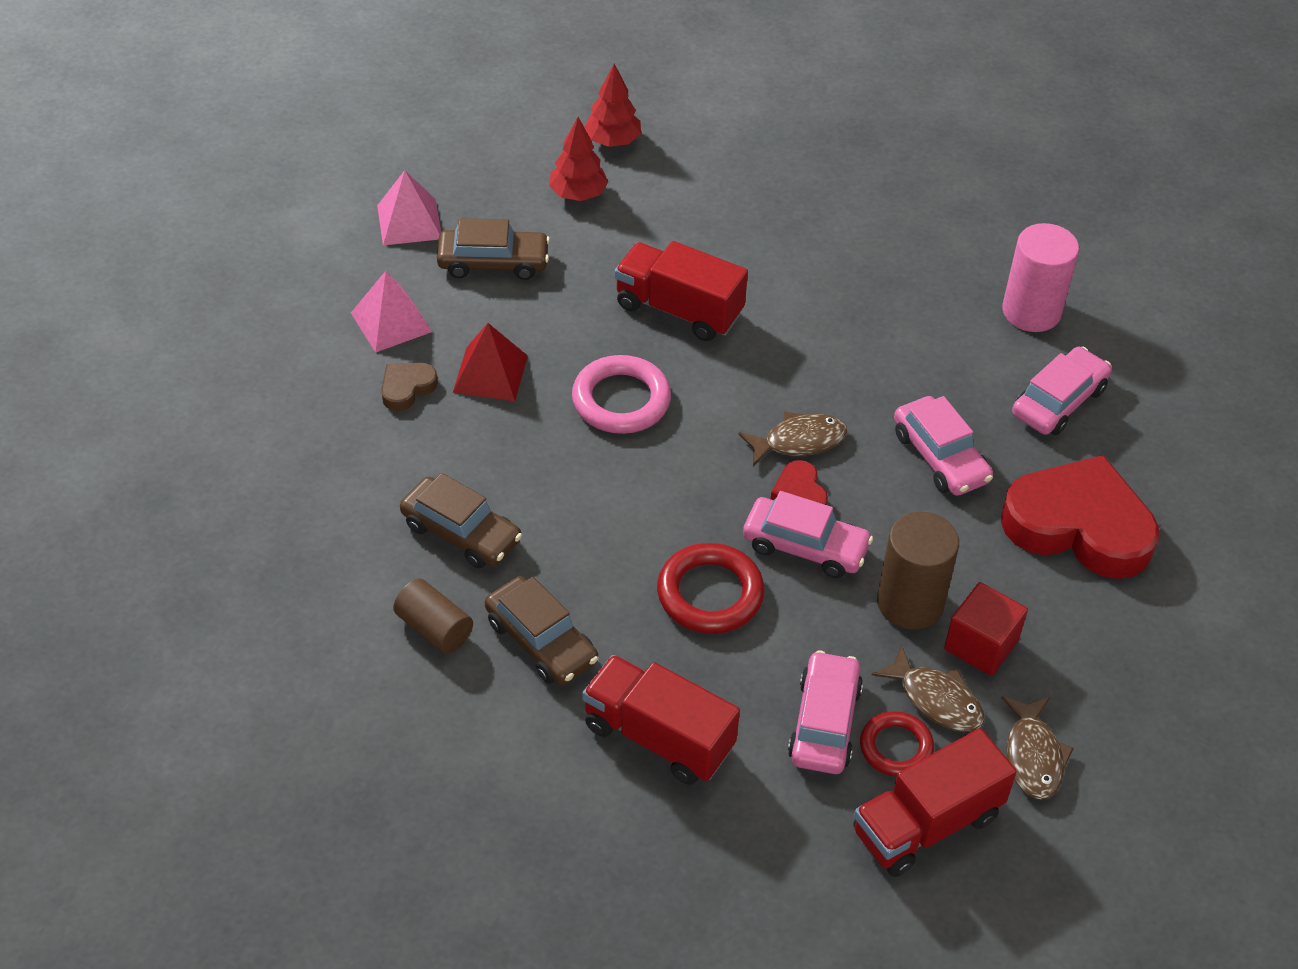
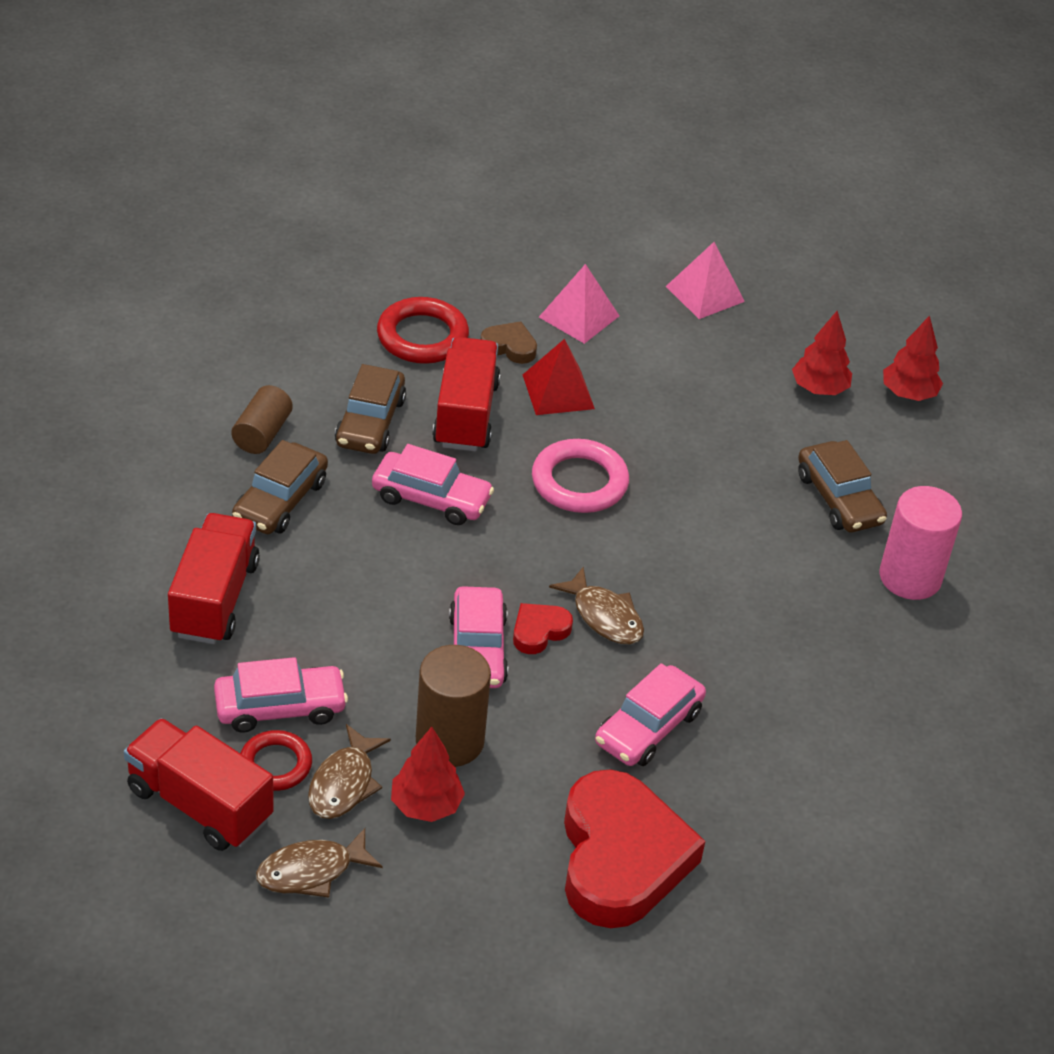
camera: 65 degrees right, 5 degrees down
(493, 263) = (692, 358): brown car -> brown car (838, 498)
(679, 310) = (717, 493): red truck -> red truck (466, 414)
(710, 594) = (387, 596): red ring -> red ring (422, 337)
(981, 645) = (426, 805): red cube -> red tree
(1031, 311) = (901, 764): pink cylinder -> pink cylinder (910, 577)
(1059, 401) = (784, 811): pink car -> pink car (431, 498)

